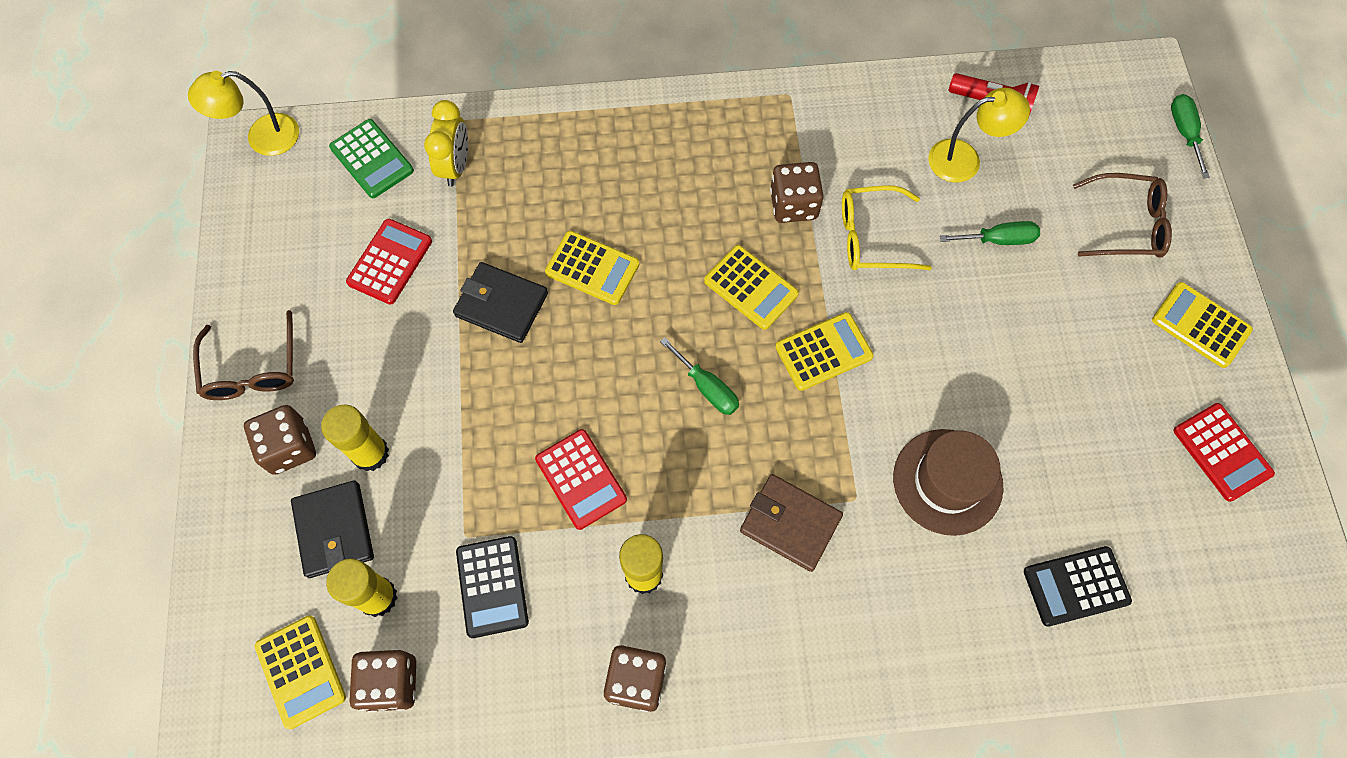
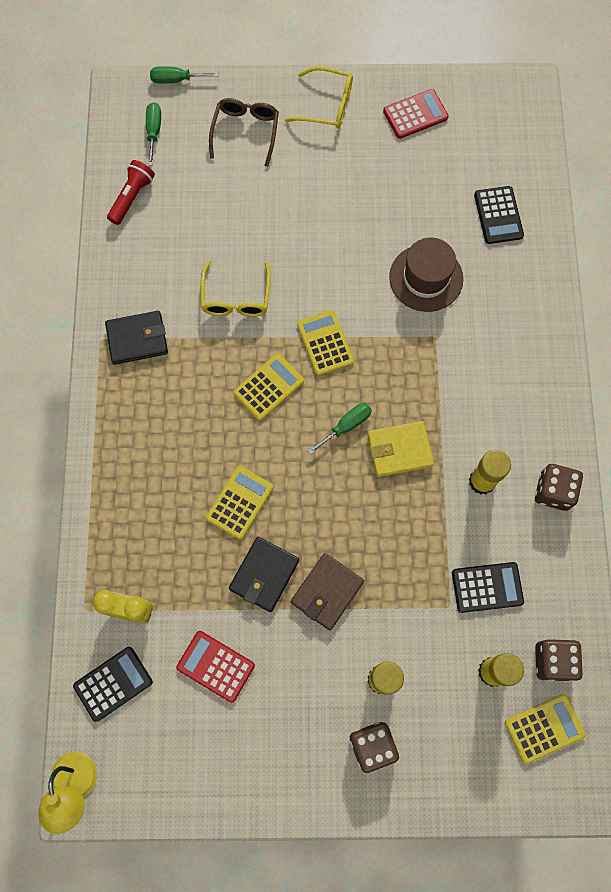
camera: 85 degrees left, 5 degrees up
(252, 368) = (301, 781): brown glasses -> none
(334, 530) = (441, 706): black wallet -> black wallet (137, 339)
(372, 159) = (113, 684): green calculator -> black calculator
(581, 479) = (411, 521): red calculator -> none
(679, 458) = (399, 450): none -> yellow wallet
(790, 523) = (450, 381): brown wallet -> brown wallet (327, 592)
(793, 205) = (201, 348): brown dice -> none
(965, 159) = (178, 224): yellow lamp -> none
(998, 239) = (248, 214): green screwdriver -> green screwdriver (154, 131)
(1200, 325) = (326, 105): yellow calculator -> yellow glasses

